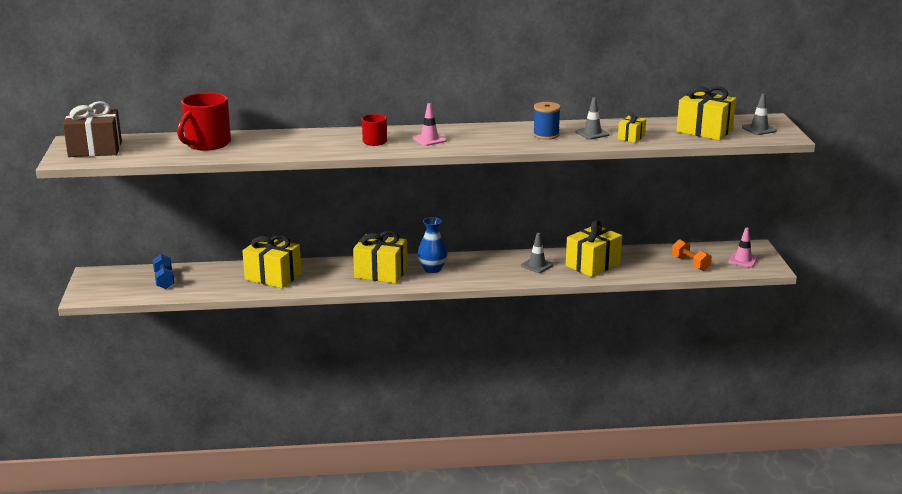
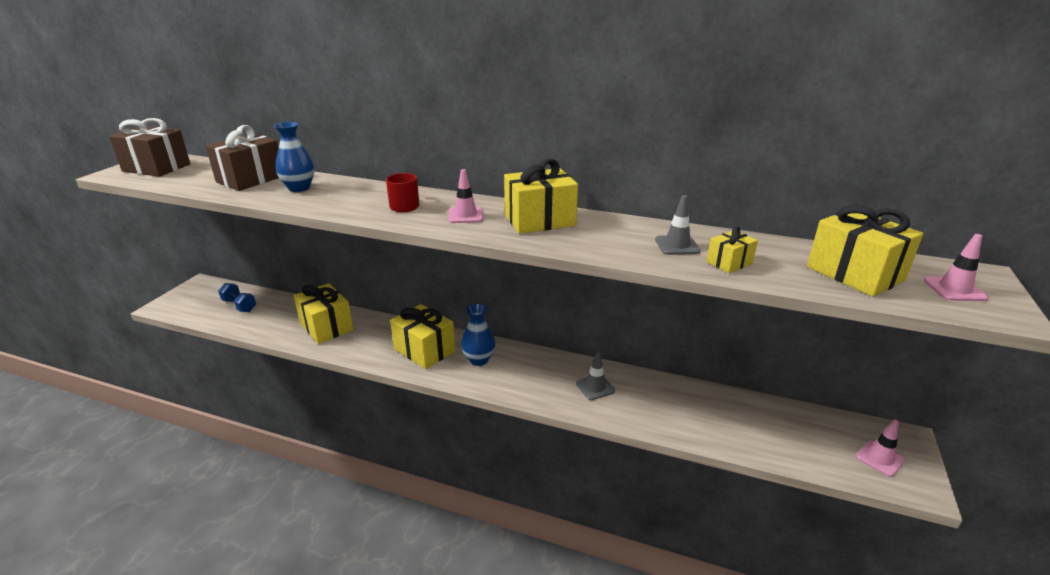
camera: 25 degrees right, 5 degrees up
(164, 280) = (239, 305): blue dumbbell -> blue dumbbell turned 60 degrees counterclockwise
(207, 144) = (250, 179): red mug -> brown gift
(264, 143) = (299, 188): none -> blue vase
(546, 135) = (612, 236): blue spool -> none
(593, 265) = (663, 406): yellow gift -> yellow gift (539, 220)
(690, 263) = (796, 442): orange dumbbell -> none
(759, 129) = (954, 289): grey traffic cone -> pink traffic cone

